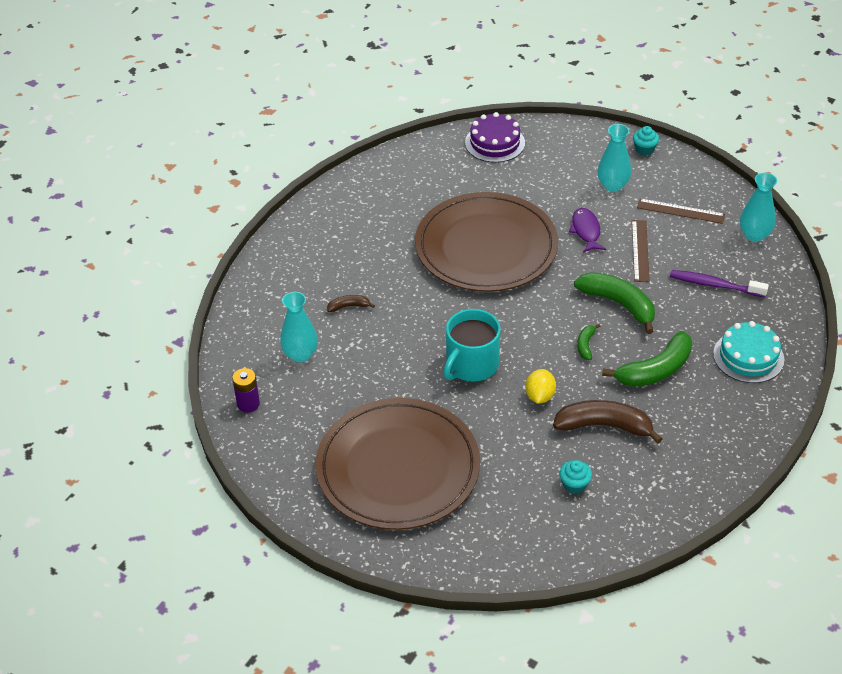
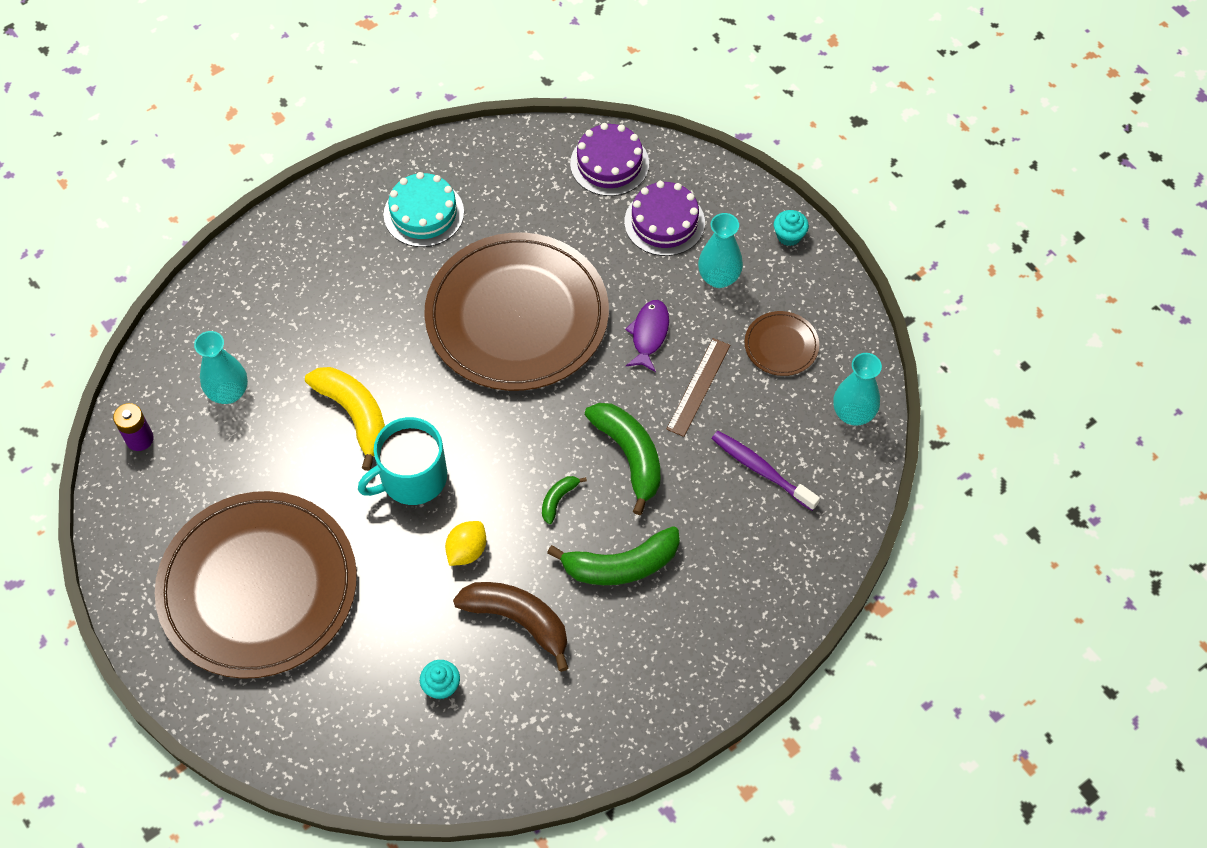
camera: 20 degrees right, 15 degrees up
(349, 306) = (315, 345): brown banana -> none
(405, 340) = (355, 415): none -> yellow banana
(554, 165) = (664, 222): none -> purple cake
(680, 211) = (781, 345): brown ruler -> brown plate
(748, 356) = (743, 588): turquoise cake -> turquoise cake (423, 213)

